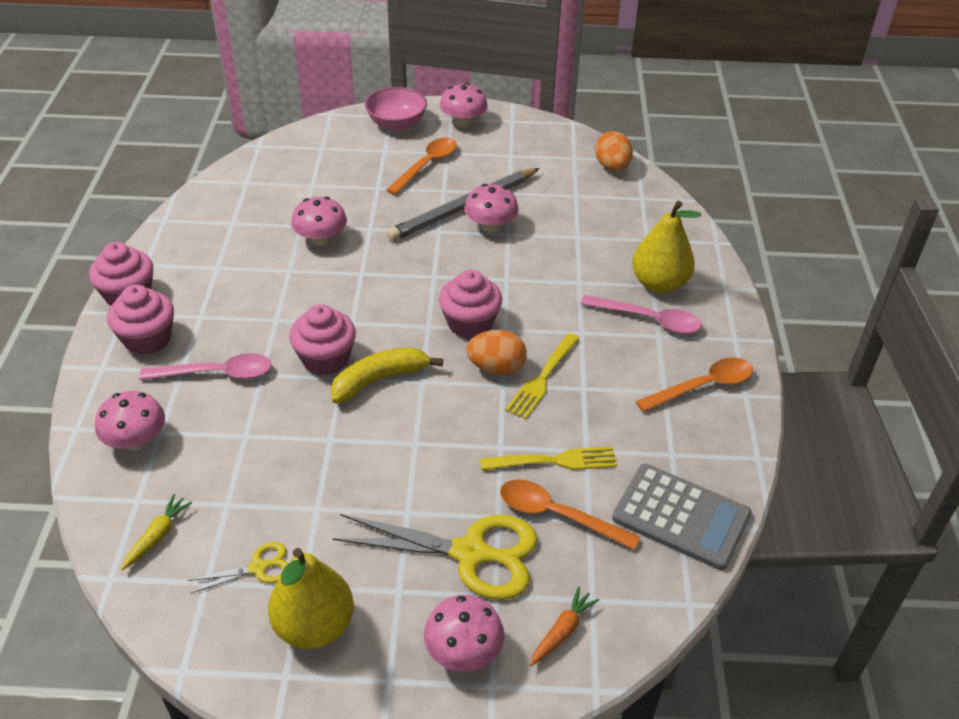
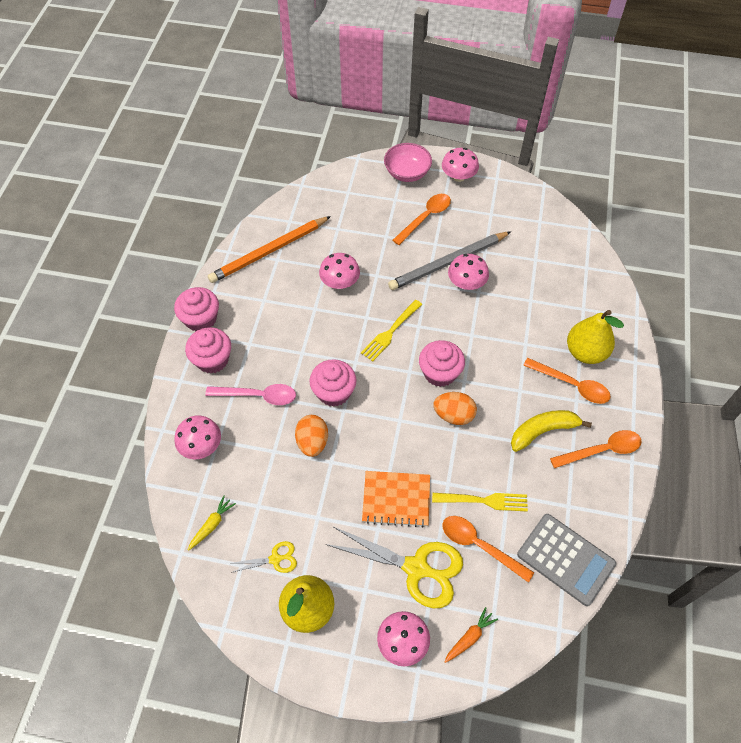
camera: 10 degrees right, 15 degrees up
(220, 216) = (269, 252): none -> orange pencil
(379, 380) = (369, 415): yellow banana -> yellow banana (543, 431)
(429, 473) = (396, 499): none -> orange notebook
(542, 378) = (486, 428): yellow fork -> yellow fork (390, 331)
(612, 167) = (568, 234): orange egg -> orange egg (312, 442)
(648, 320) = (572, 385): pink spoon -> orange spoon

